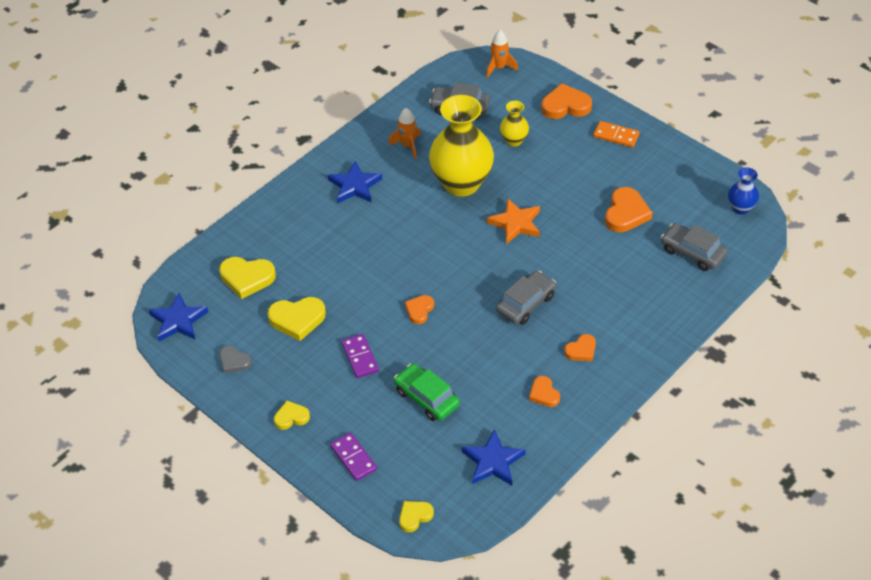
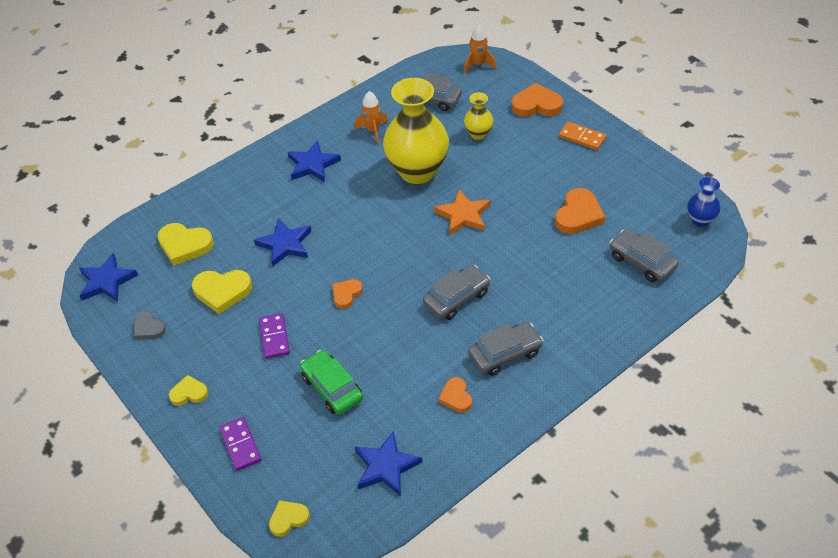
camera: 10 degrees right, 0 degrees up
(347, 268) = (285, 244): none -> blue star
(581, 350) = (505, 354): orange heart -> grey car

